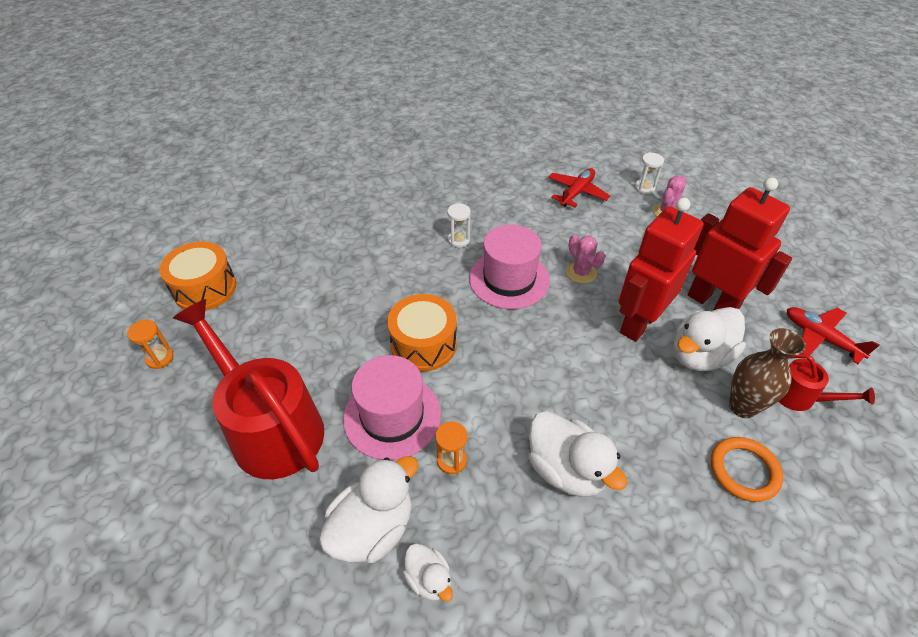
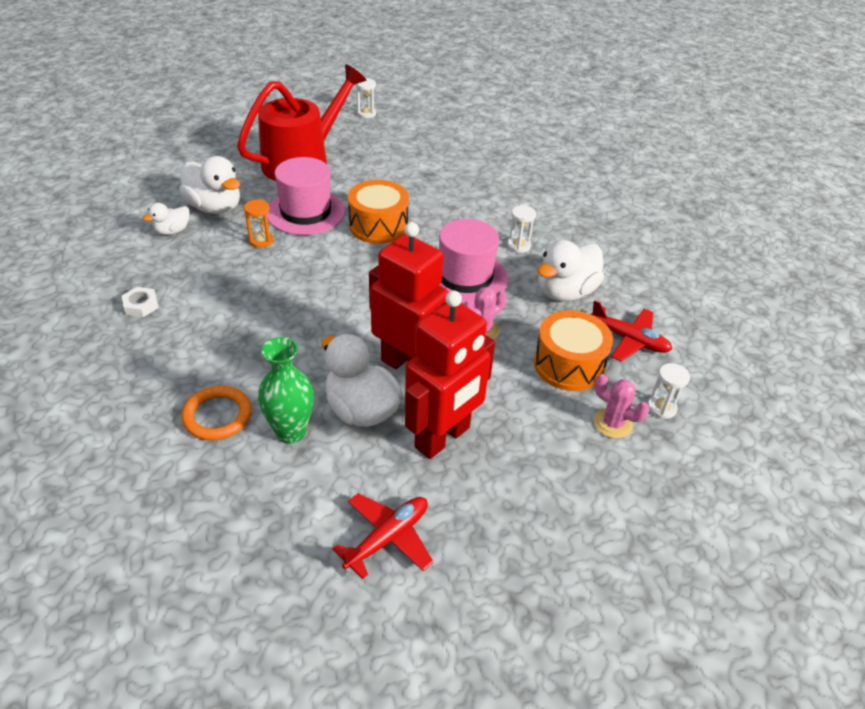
camera: 85 degrees right, 5 degrees down
(160, 358) = (366, 113): orange hourglass -> white hourglass
(205, 288) = (436, 121): orange drum -> orange drum (569, 365)
(566, 469) = (241, 300): white duck -> white duck (565, 292)
(592, 588) = (141, 305): none -> white nut
(742, 406) = (291, 432): brown vase -> green vase
(800, 397) = (298, 488): red watering can -> none

